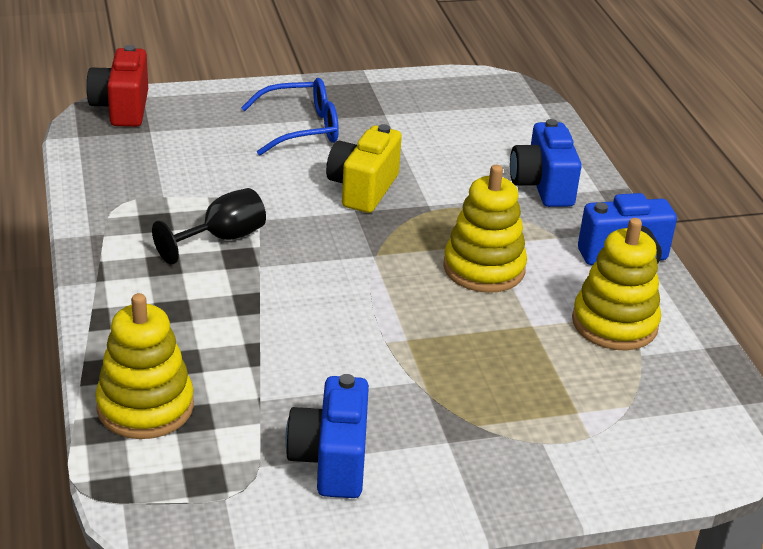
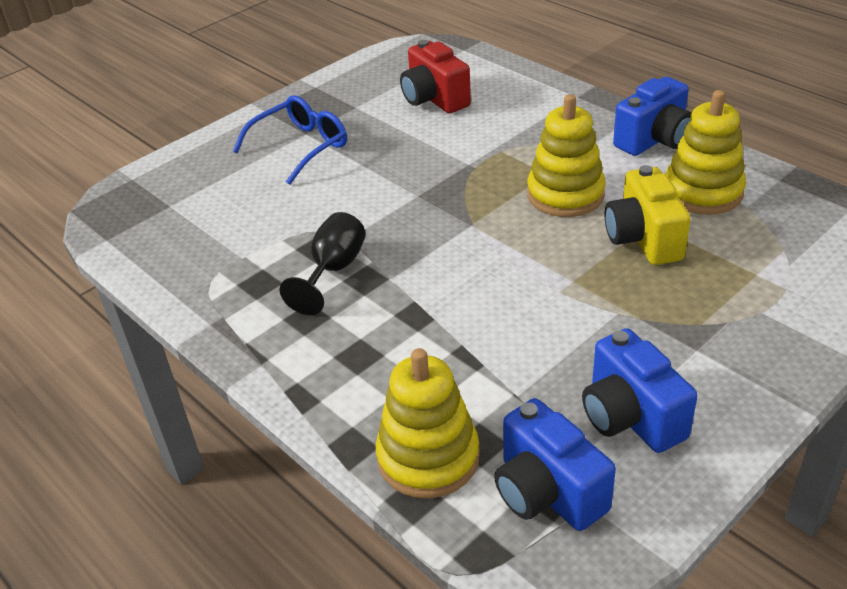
camera: 25 degrees left, 5 degrees up
(122, 108) = (123, 197): red camera -> red camera (434, 99)
(362, 189) = (404, 174): yellow camera -> yellow camera (643, 239)
(542, 186) = (535, 111): blue camera -> blue camera (547, 492)

